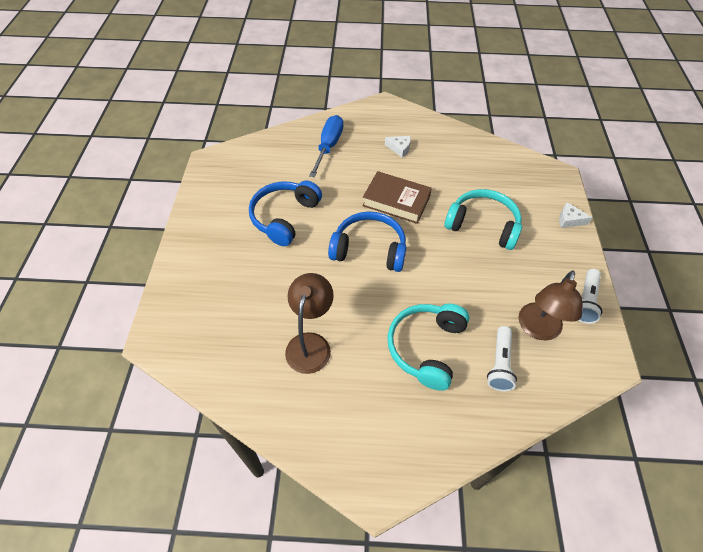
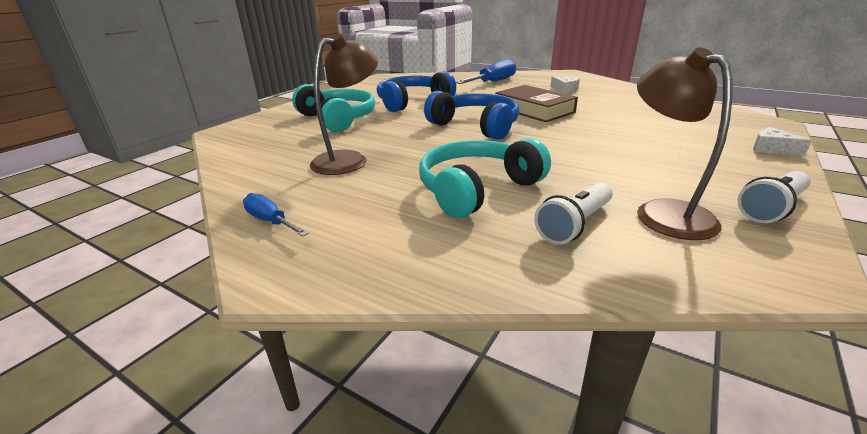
camera: 30 degrees right, 25 degrees down
(325, 445) = (271, 221): none -> blue screwdriver
(483, 225) = (631, 134): turquoise headphones -> turquoise headphones (337, 119)
(537, 329) = (663, 212): brown lamp -> brown lamp turned 105 degrees clockwise

